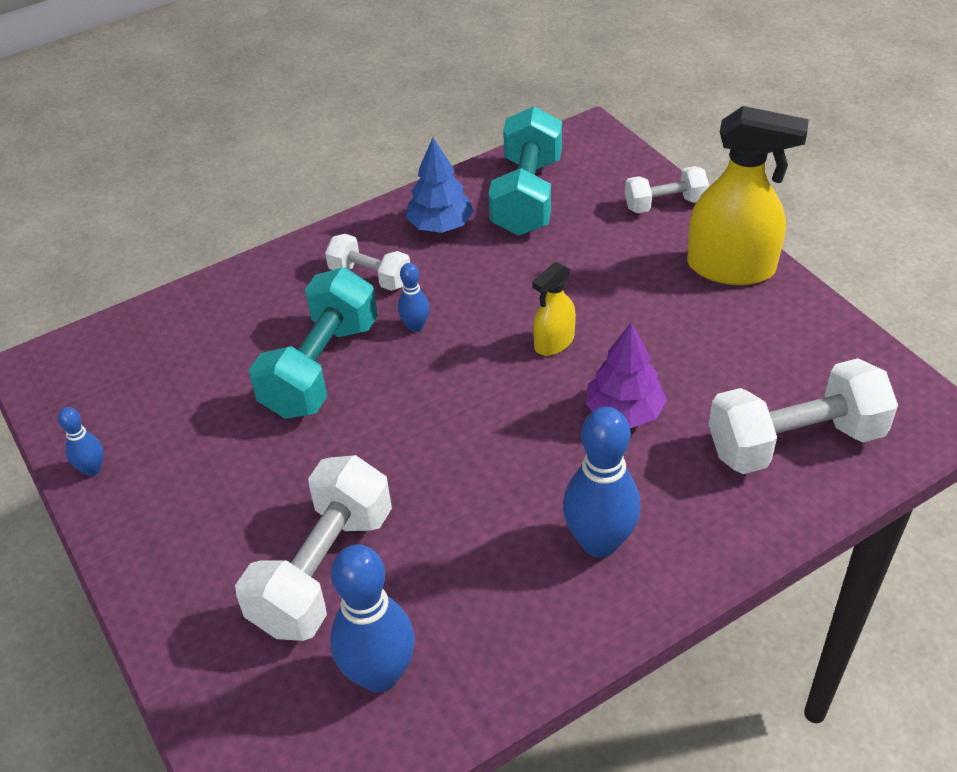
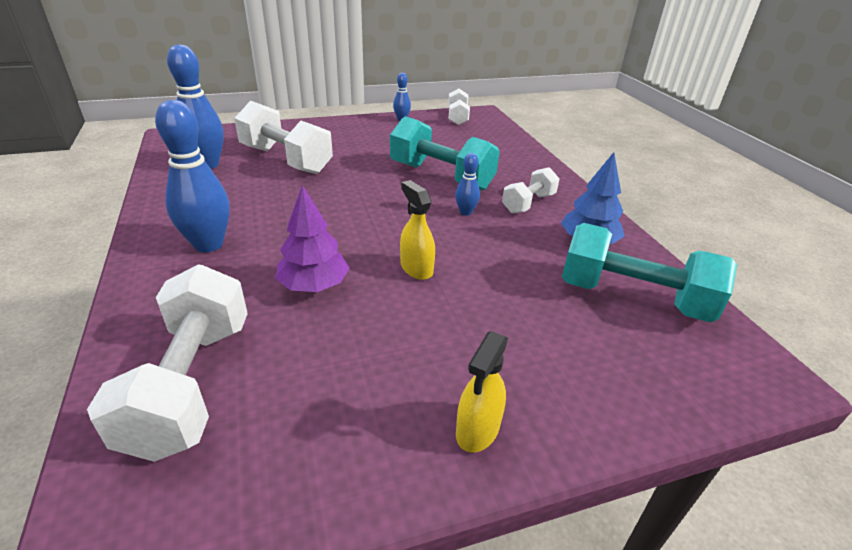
camera: 100 degrees right, 10 degrees down
(664, 204) = (617, 404): white dumbbell -> white dumbbell (457, 117)
(731, 267) = (477, 430): yellow spray bottle -> yellow spray bottle, size x0.53

